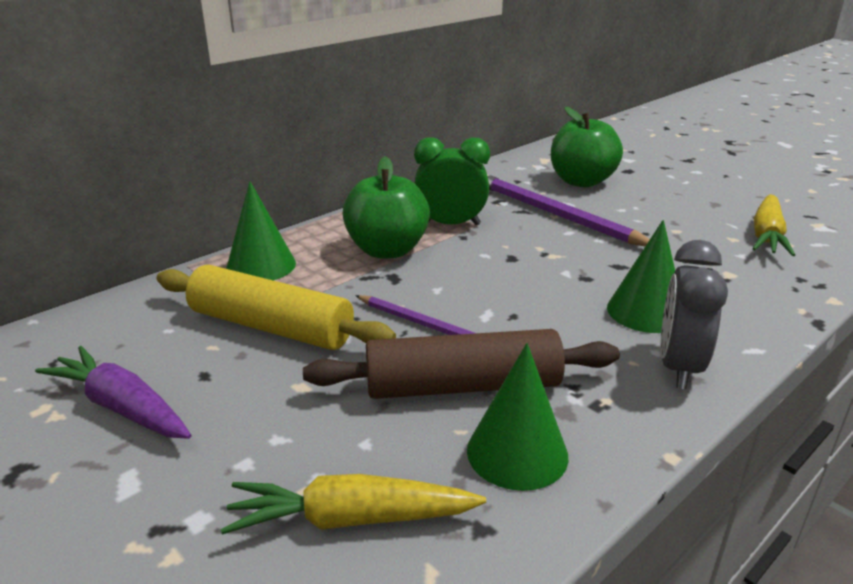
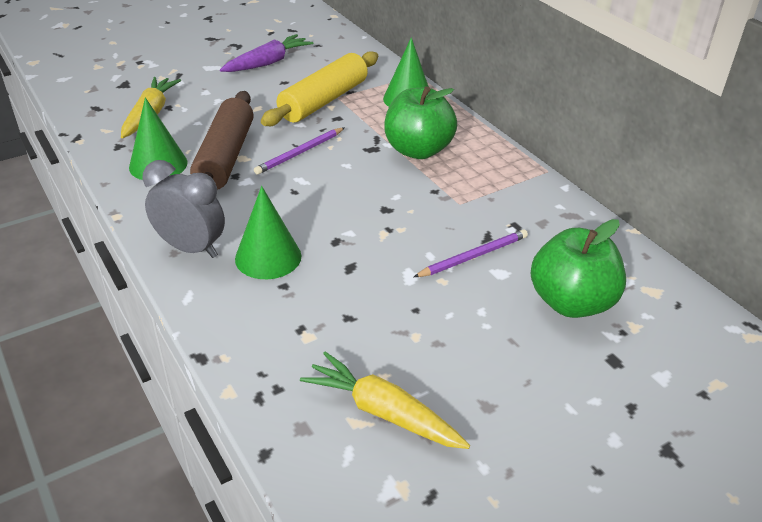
camera: 100 degrees right, 10 degrees up
(450, 224) = (461, 187): green clock -> none
(555, 214) = (473, 256): purple pencil -> purple pencil, size x0.57

